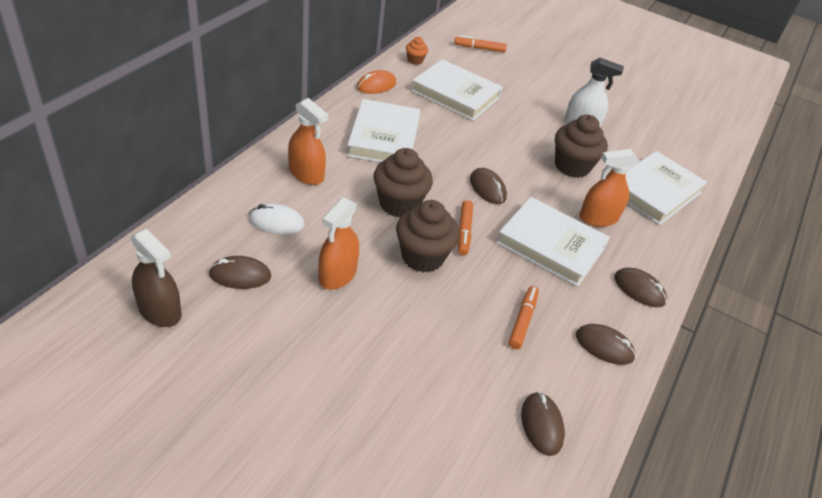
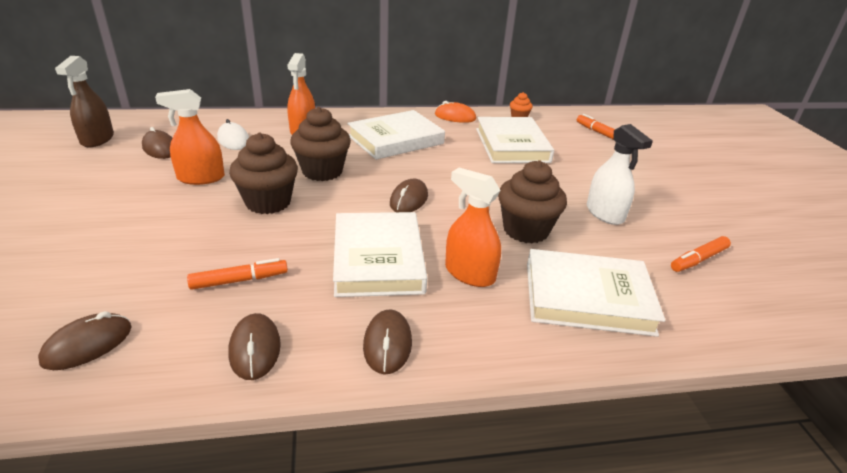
camera: 55 degrees right, 10 degrees down
(464, 231) = (329, 209): orange marker -> orange marker (698, 260)

